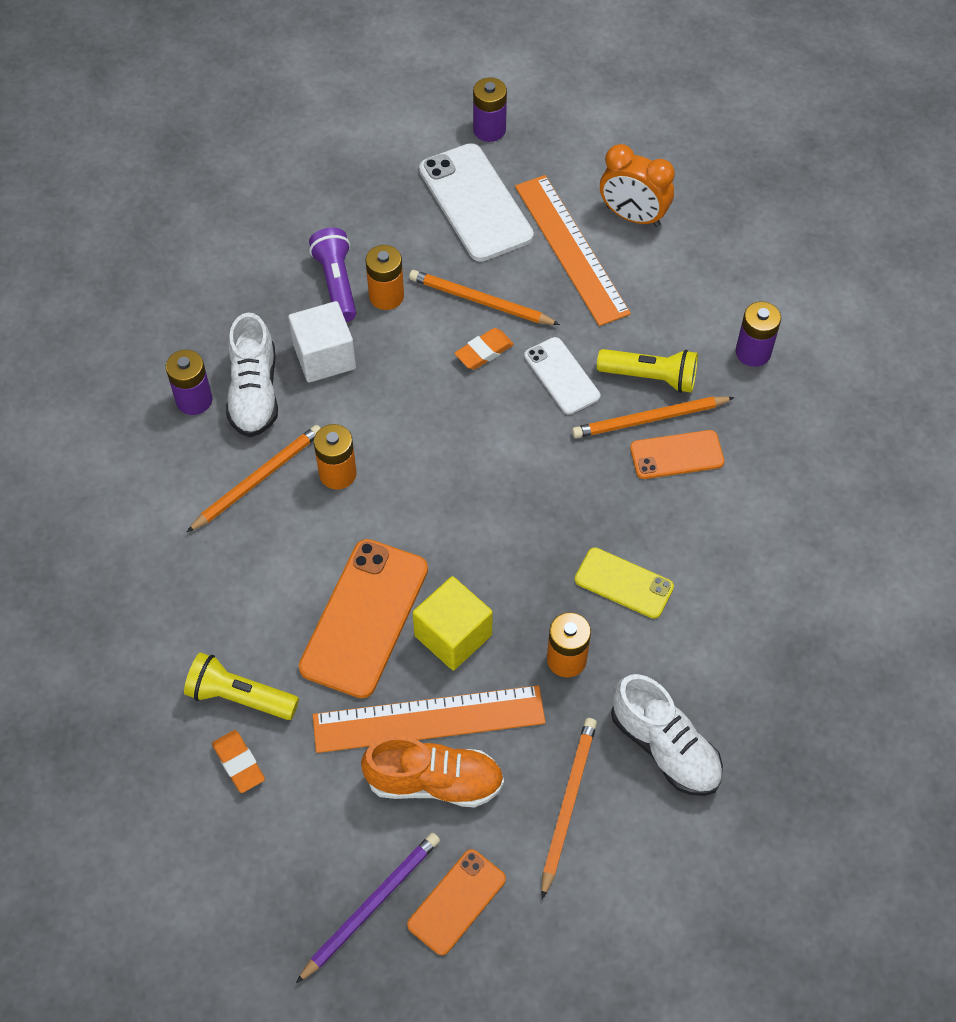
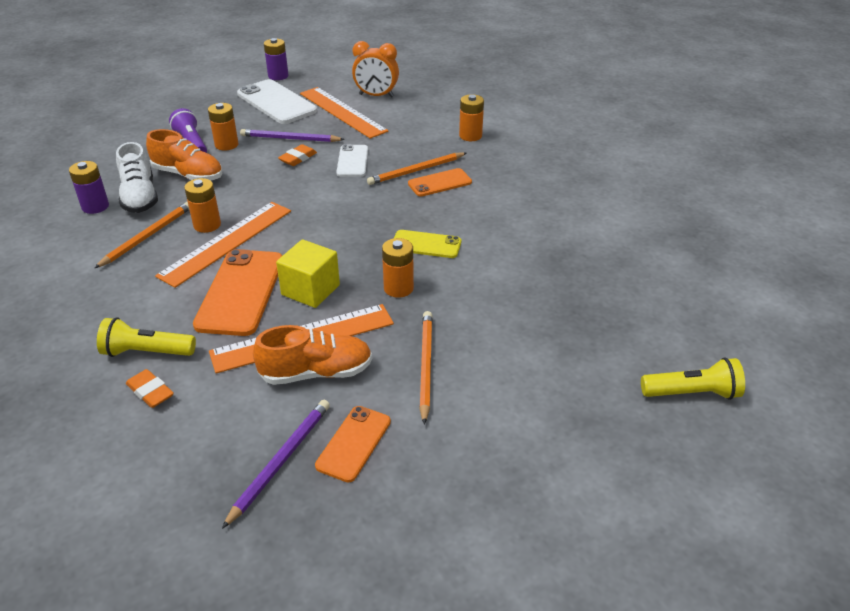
camera: 15 degrees left, 20 degrees down
(324, 357) = (188, 175): white cube -> orange shoe
(359, 516) = (227, 242): none -> orange ruler
(480, 301) = (290, 139): orange pencil -> purple pencil
(561, 376) = (352, 161): white phone -> white phone turned 45 degrees clockwise
(650, 377) = (410, 154): yellow flashlight -> yellow flashlight (692, 393)
(665, 747) = (487, 321): white shoe -> none
(753, 352) = (470, 136): purple battery -> orange battery

